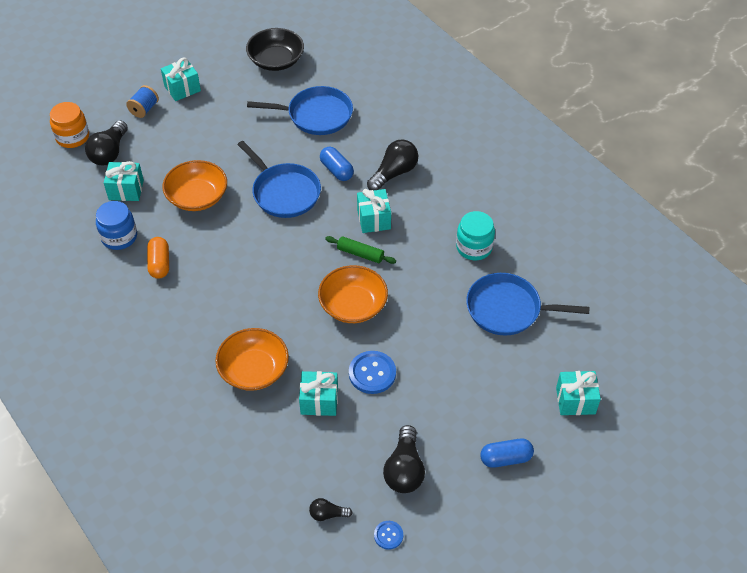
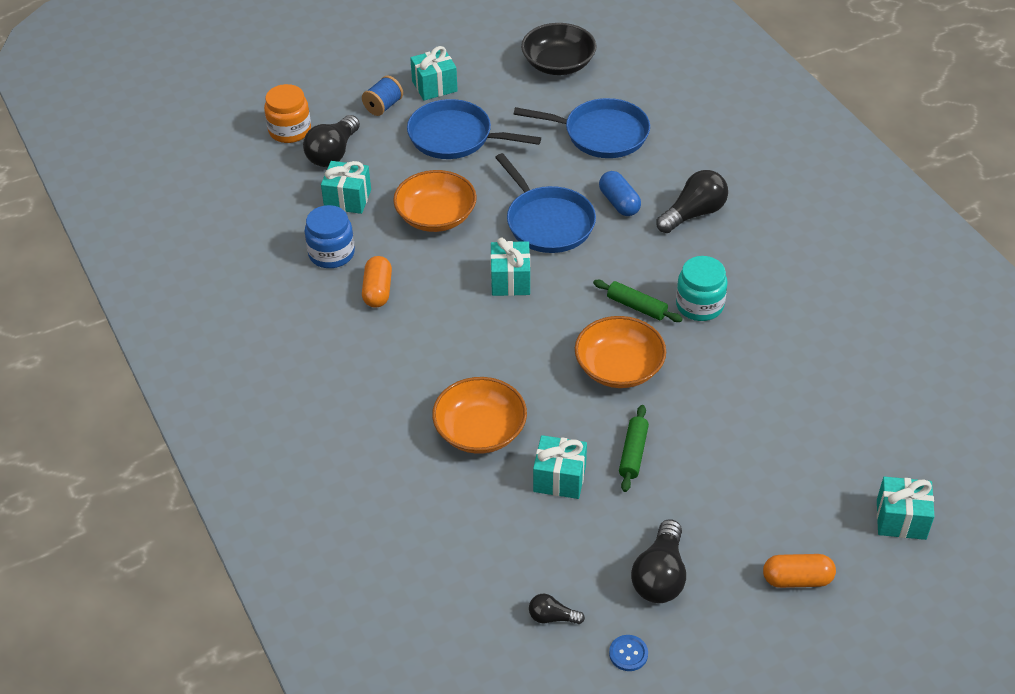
camera: 10 degrees right, 5 degrees down
(372, 373) = (633, 453): blue button -> green rolling pin
(373, 219) = (659, 267): turquoise gift -> turquoise gift (510, 280)
(474, 247) = (788, 315): turquoise jar -> turquoise jar (699, 305)
(505, 458) = (797, 579): blue capsule -> orange capsule
(507, 309) = (823, 395): blue pan -> blue pan (454, 137)

